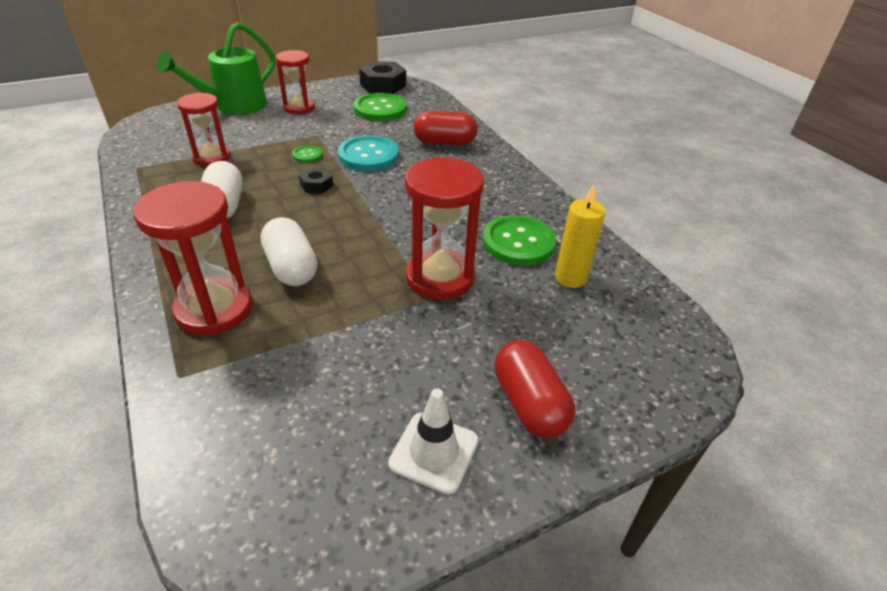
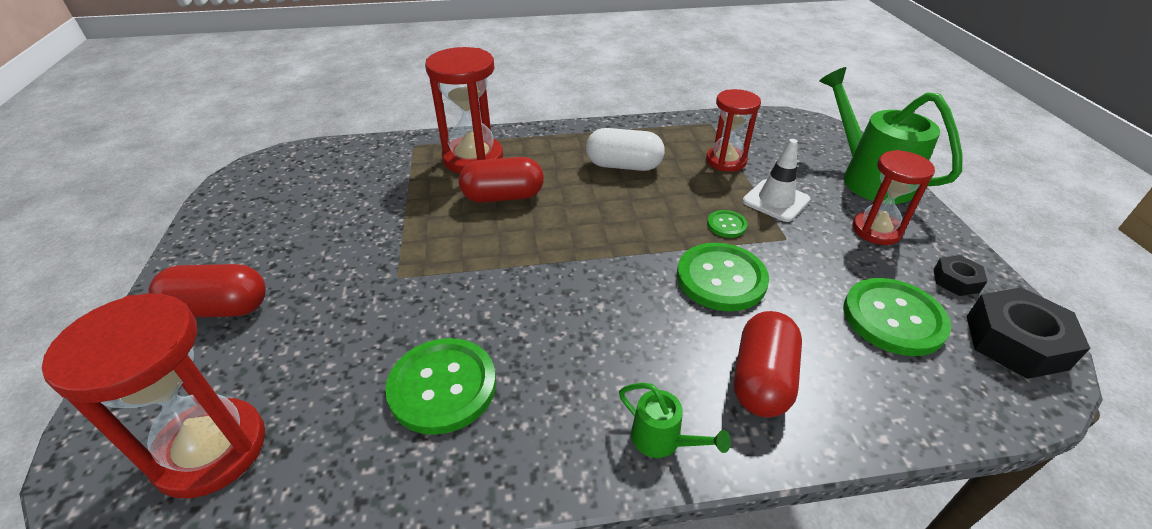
camera: 110 degrees right, 0 degrees up
(291, 267) = (503, 196): white capsule -> red capsule
(316, 185) = (649, 225): black nut -> black nut (956, 280)
(368, 155) = (721, 278): turquoise button -> green button
(434, 452) = (240, 242): white traffic cone -> white traffic cone (776, 201)
(440, 277) = (425, 290): red hourglass -> red hourglass (211, 450)
(500, 166) = (663, 440): none -> green watering can
(570, 278) = (337, 419): yellow candle -> none

